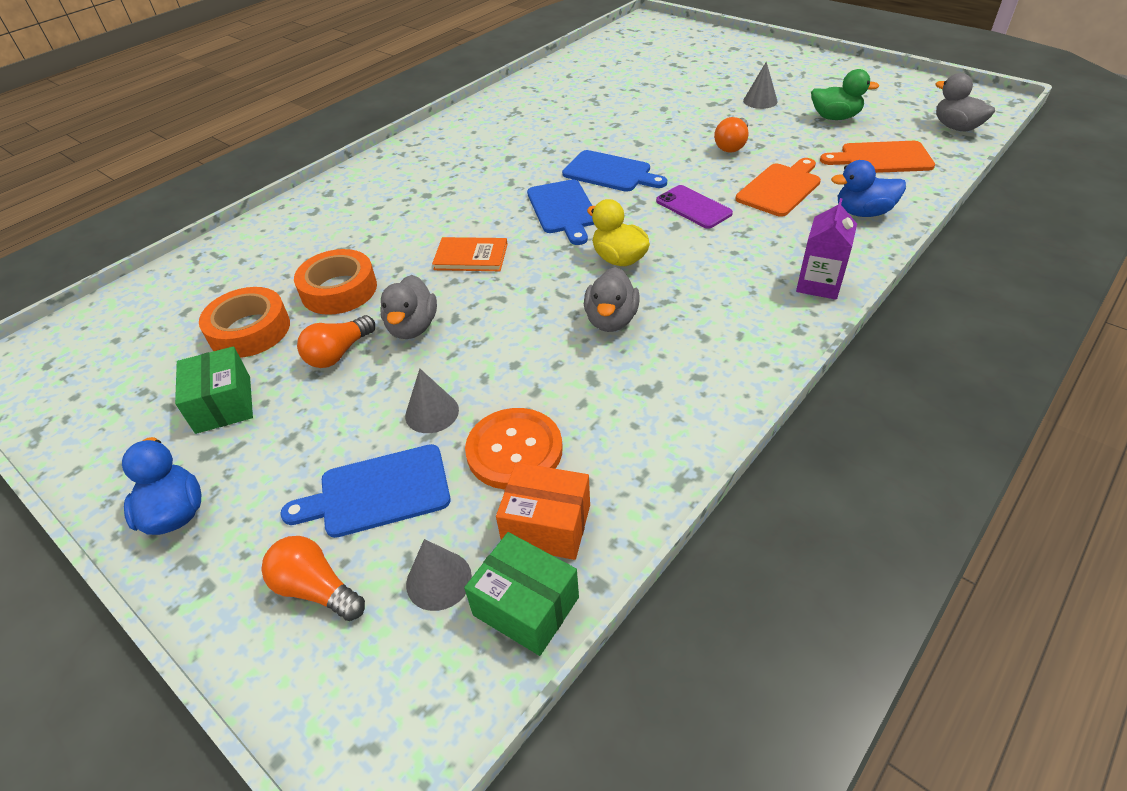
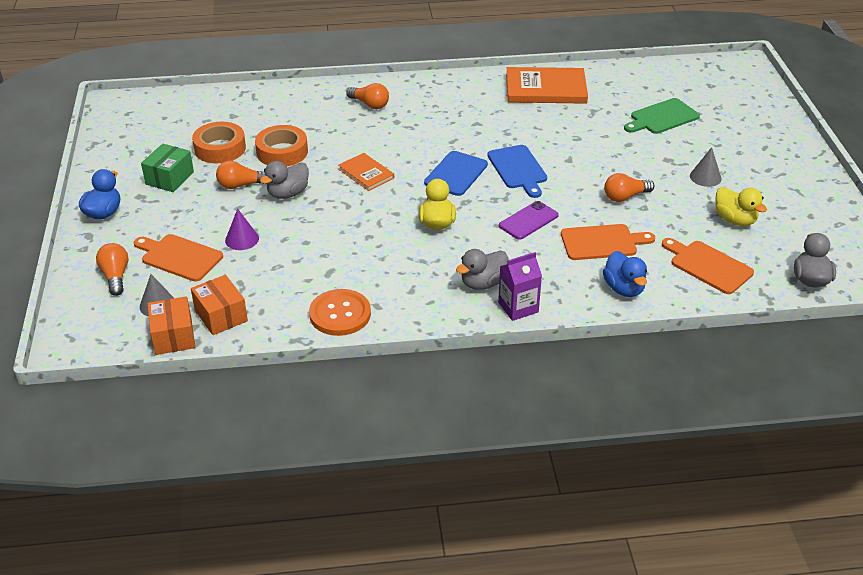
camera: 40 degrees right, 5 degrees down
(373, 194) = (370, 104): none -> orange light bulb
(378, 492) = (179, 257): blue cutting board -> orange cutting board
(432, 412) = (242, 239): grey cone -> purple cone
(514, 450) = (251, 279): orange button -> orange button (340, 314)
(525, 103) = (546, 89): none -> orange book
(526, 606) = (173, 336): green box -> orange box
(611, 320) = (381, 252): grey duck -> grey duck (483, 283)
(654, 78) = (662, 117): none -> green cutting board
(693, 207) = (528, 221): purple phone -> purple phone turned 45 degrees clockwise
(835, 117) = (735, 220): green duck -> yellow duck
(863, 212) = (624, 288): blue duck -> blue duck turned 150 degrees counterclockwise

